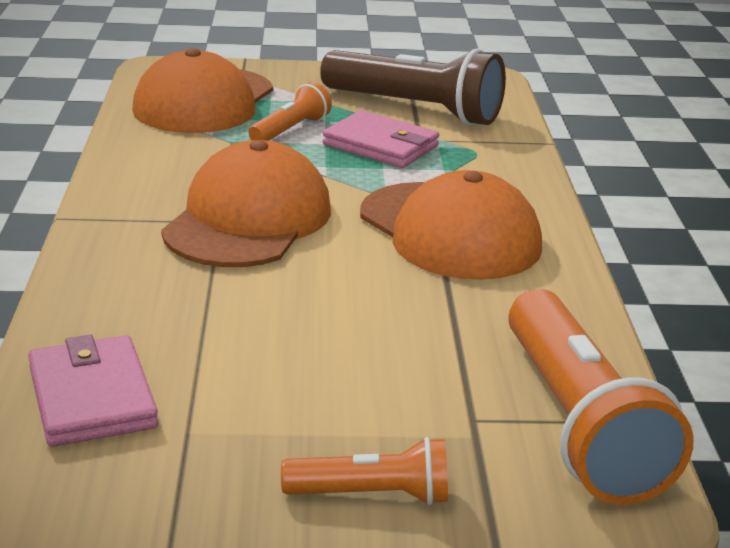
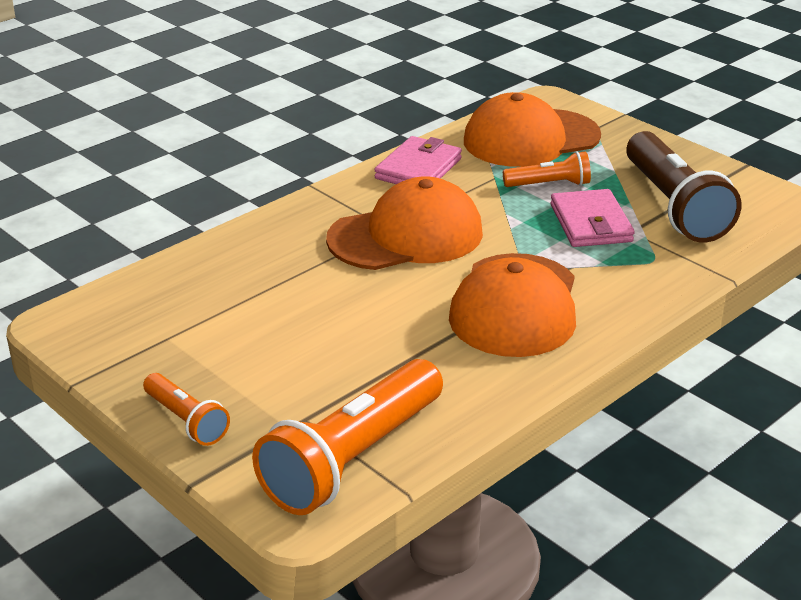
camera: 50 degrees right, 5 degrees up
(92, 397) = (158, 295): pink wallet -> pink wallet (418, 169)

